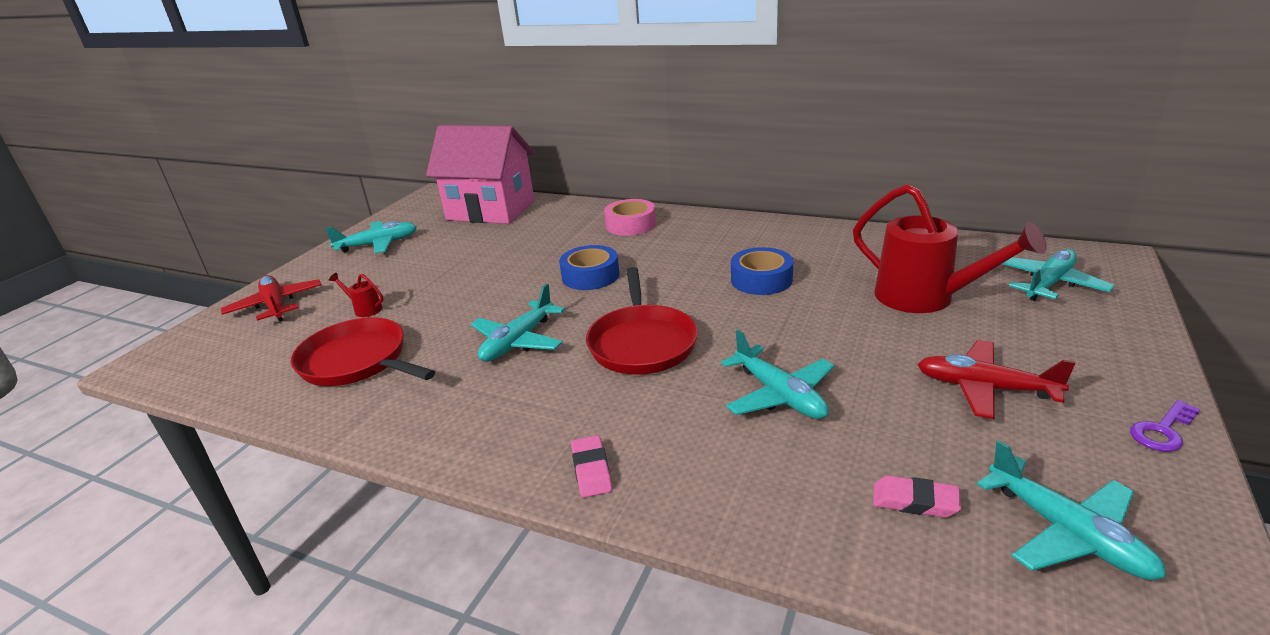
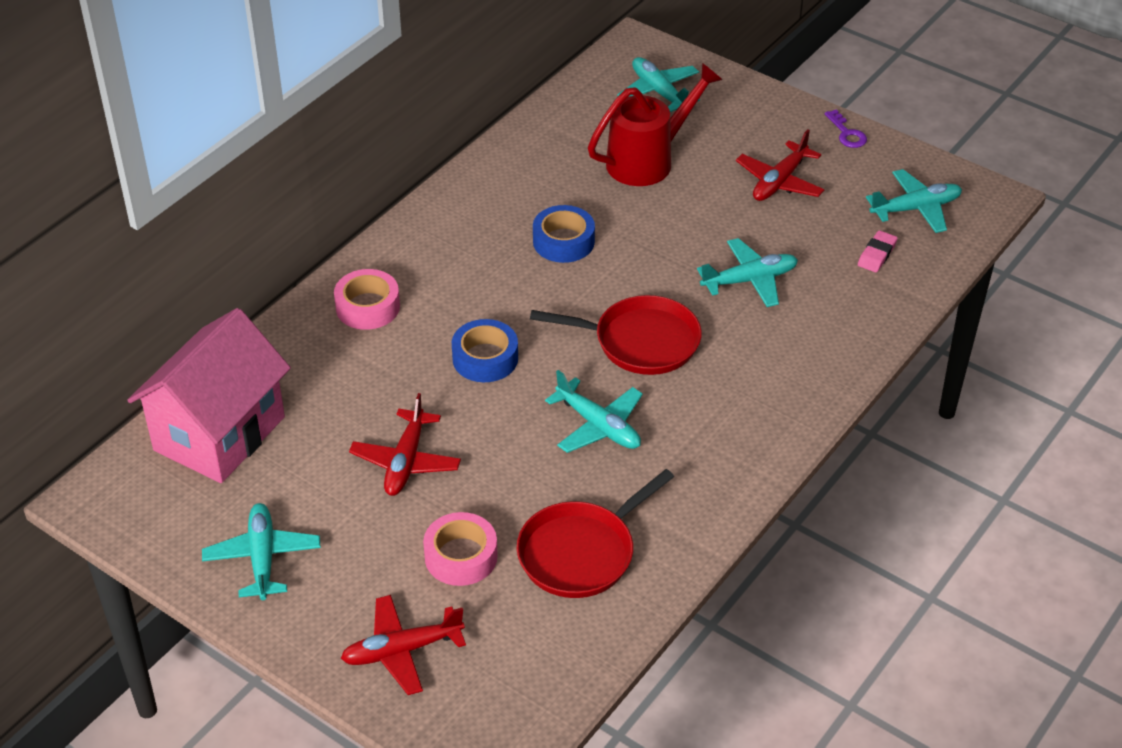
camera: 80 degrees left, 15 degrees up
(365, 309) = (461, 556): red watering can -> pink tape
(468, 269) = (406, 462): none -> red plane
(591, 470) = (803, 396): pink eraser -> none

